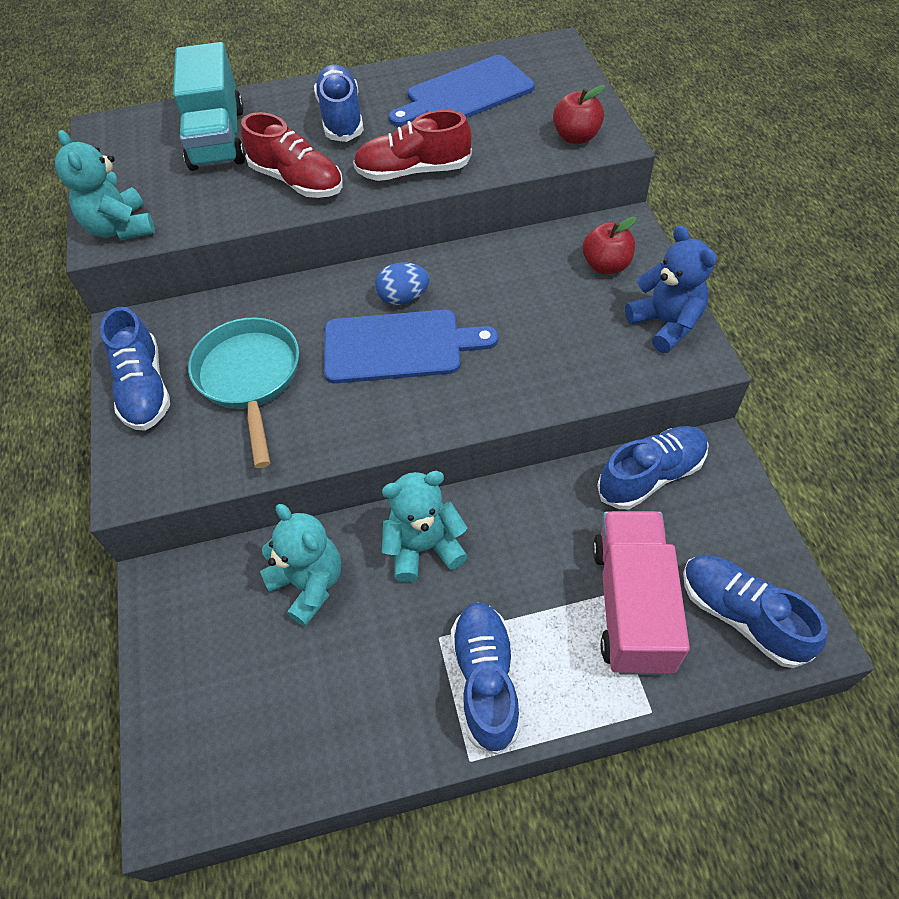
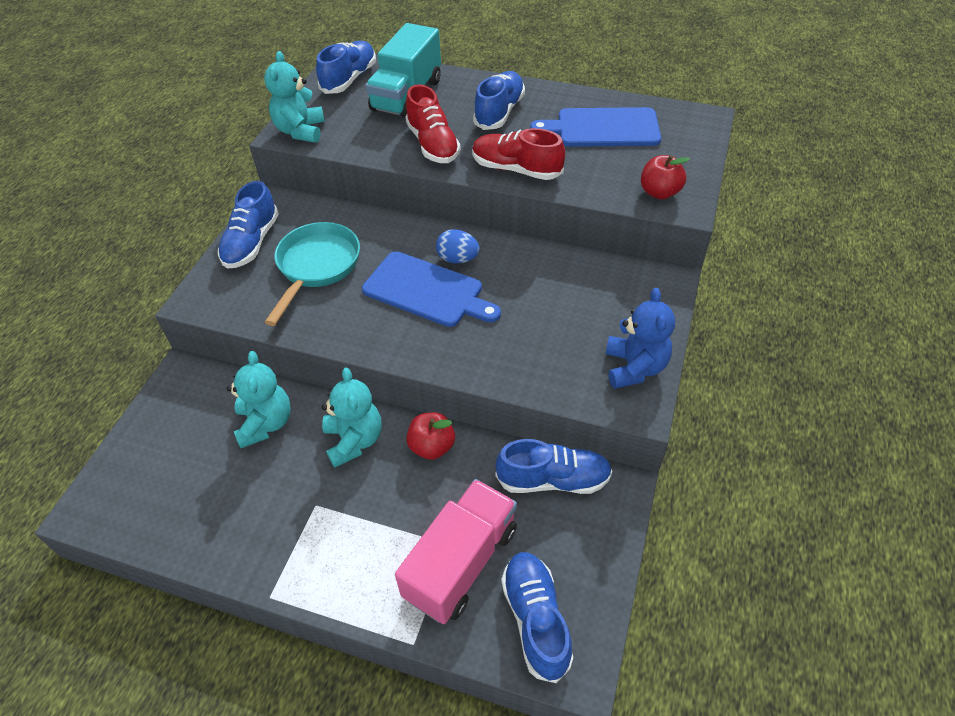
camera: 30 degrees right, 5 degrees down
(424, 547) = (354, 440): turquoise teddy bear -> turquoise teddy bear turned 60 degrees clockwise
(485, 680) = (321, 551): blue shoe -> blue shoe (349, 79)
(606, 265) = (625, 302): red apple -> red apple (432, 446)

